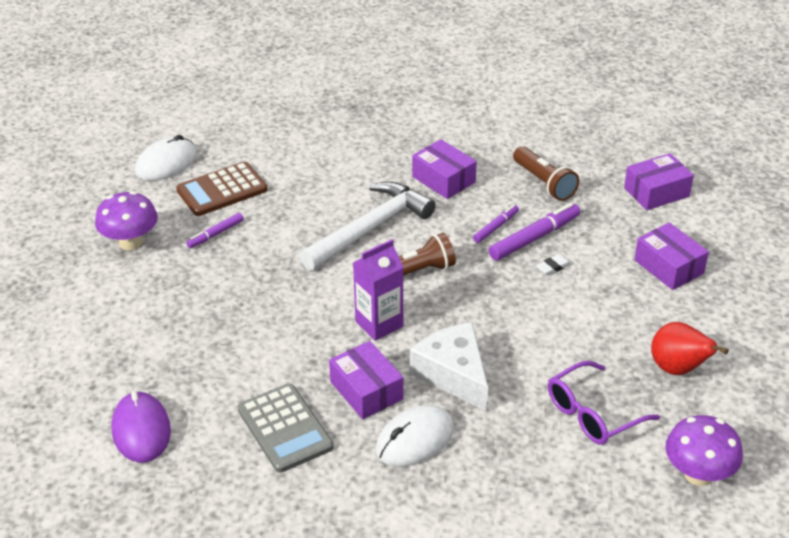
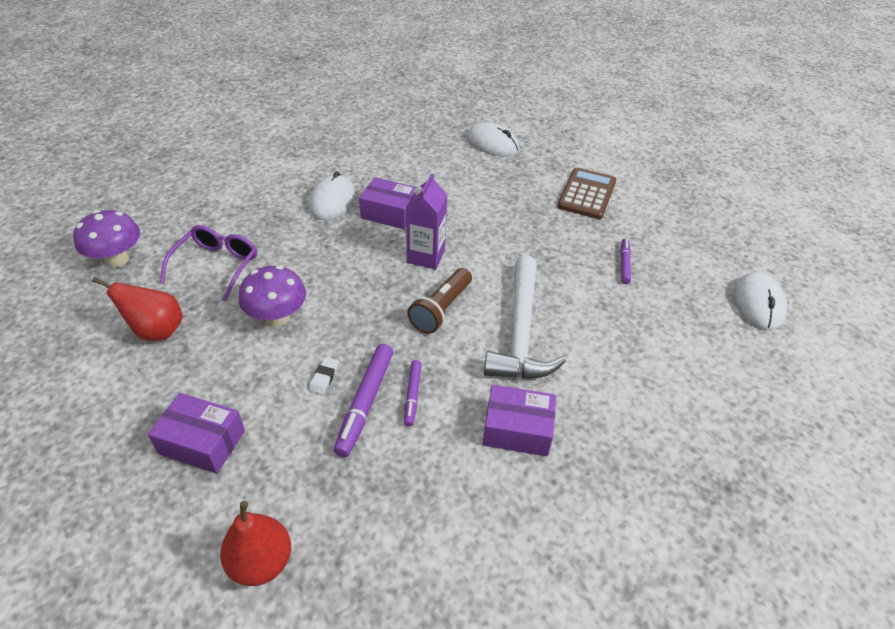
camera: 140 degrees right, 5 degrees up
(130, 242) = (666, 229): purple mushroom -> purple mushroom (277, 317)
(141, 430) = (492, 144): purple mouse -> white mouse
(222, 190) = (679, 303): brown calculator -> brown calculator (587, 194)
(285, 428) = (416, 175): grey calculator -> none
(454, 374) = (339, 248): white cheese -> none
(544, 183) = (408, 491): brown flashlight -> none
(656, 192) = (261, 562): purple box -> red pear

